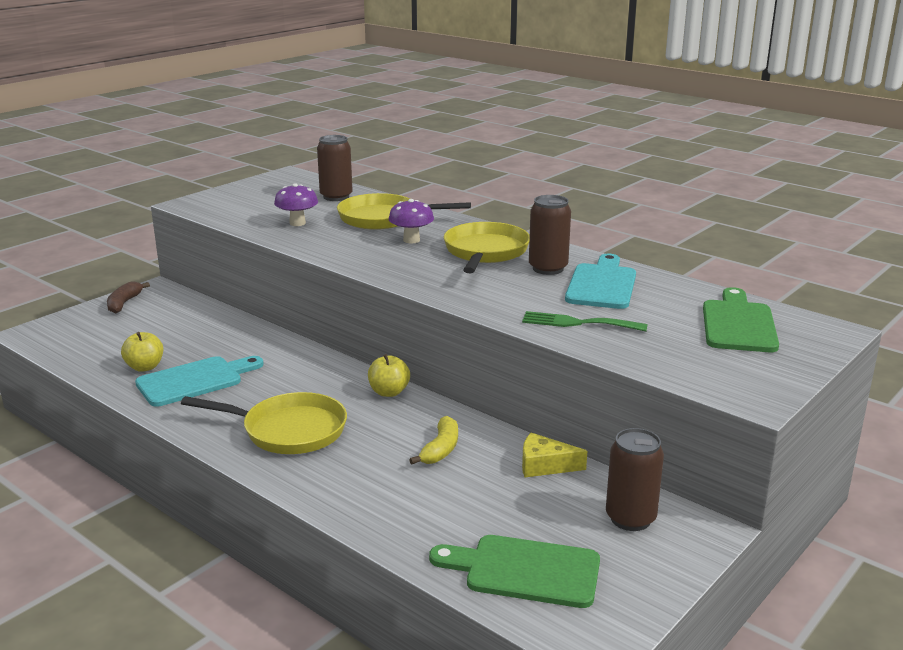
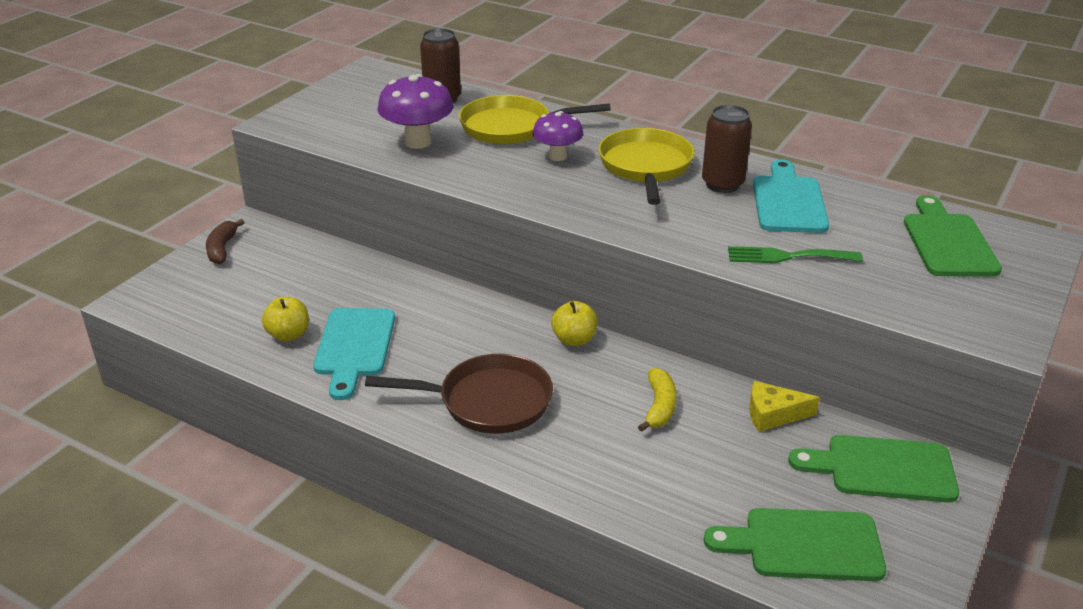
camera: 10 degrees left, 10 degrees up
(195, 380) = (354, 347): turquoise cutting board -> turquoise cutting board turned 135 degrees clockwise
(288, 430) = (488, 401): yellow pan -> brown pan
(297, 223) = (418, 142): purple mushroom -> purple mushroom, size x1.51
(630, 518) = (882, 469): brown can -> green cutting board

